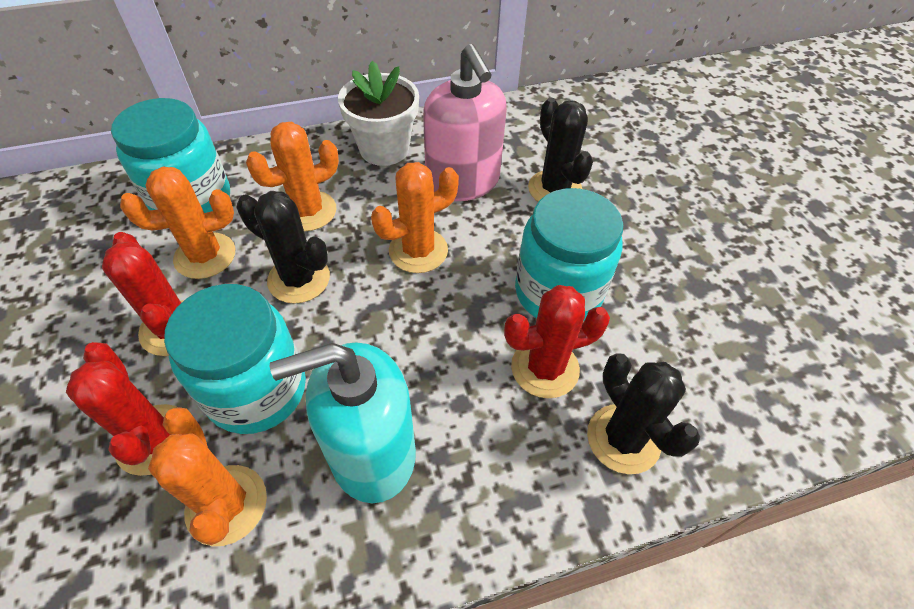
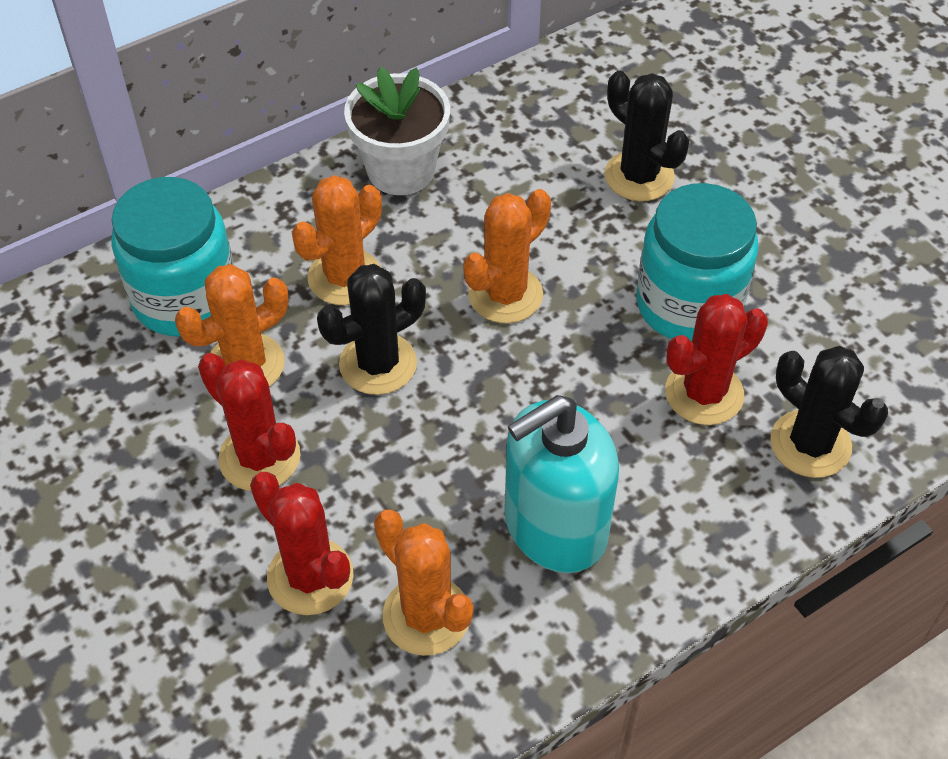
camera: 15 degrees left, 0 degrees up
(257, 390) = (396, 498): turquoise jar -> none
(299, 279) = (378, 364): black cactus -> black cactus turned 45 degrees counterclockwise
(463, 182) = (522, 193): pink soap dispenser -> none

